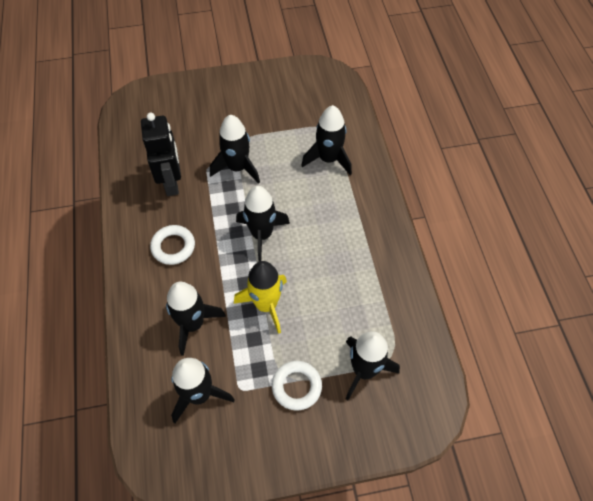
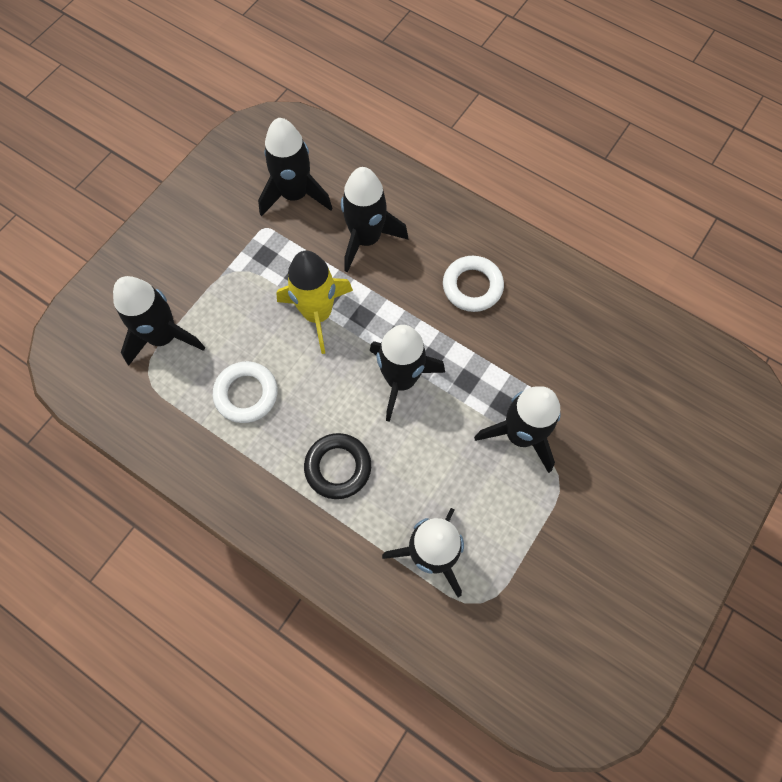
camera: 135 degrees right, 10 degrees up
(171, 183) = (564, 348): black robot -> none
(296, 386) = (215, 270): white ring -> white ring (246, 394)
(334, 223) = (338, 467): none -> black ring

